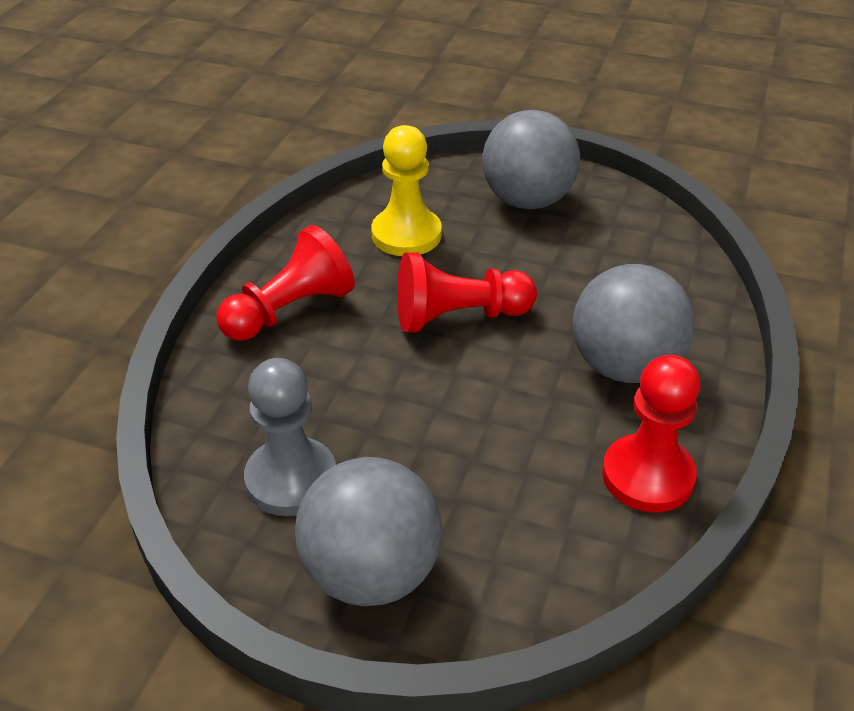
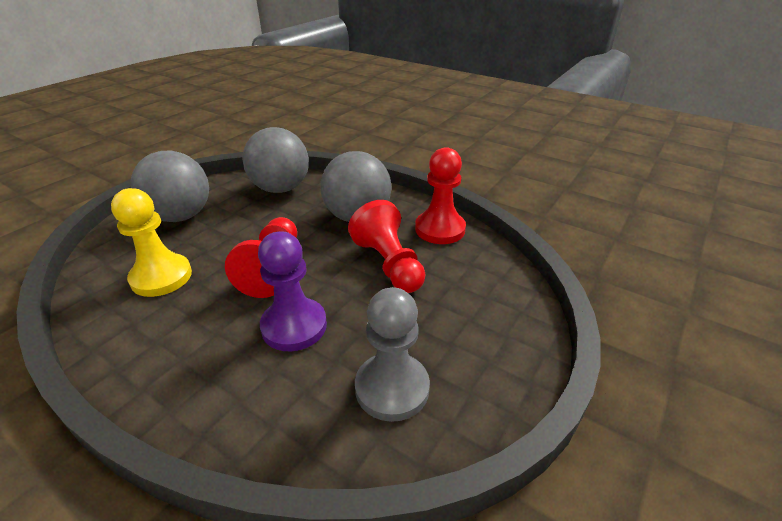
camera: 75 degrees left, 5 degrees down
(290, 310) = (195, 362): red pawn -> red pawn (389, 264)
(364, 368) = (294, 326): none -> purple pawn
(371, 573) = (489, 354): grey ball -> grey ball (281, 189)

